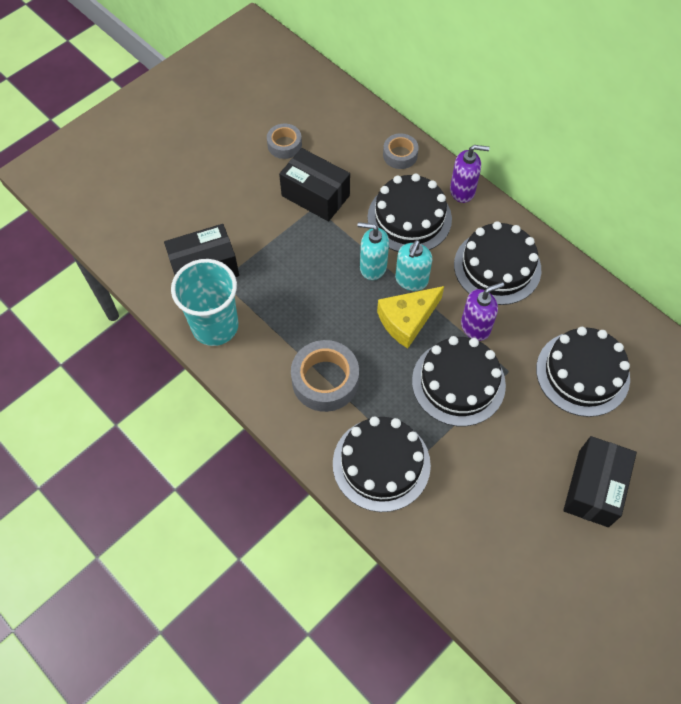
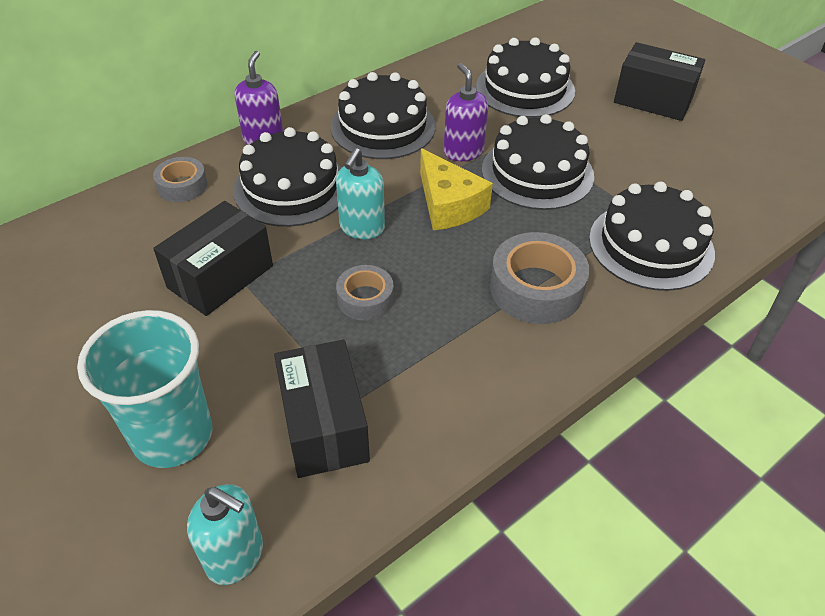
camera: 85 degrees left, 15 degrees down
(215, 326) = (439, 414): turquoise cup -> turquoise cup (173, 435)
(284, 145) = (104, 306): grey tape -> grey tape (365, 299)
(411, 280) = (389, 195): turquoise soap dispenser -> turquoise soap dispenser (235, 556)

